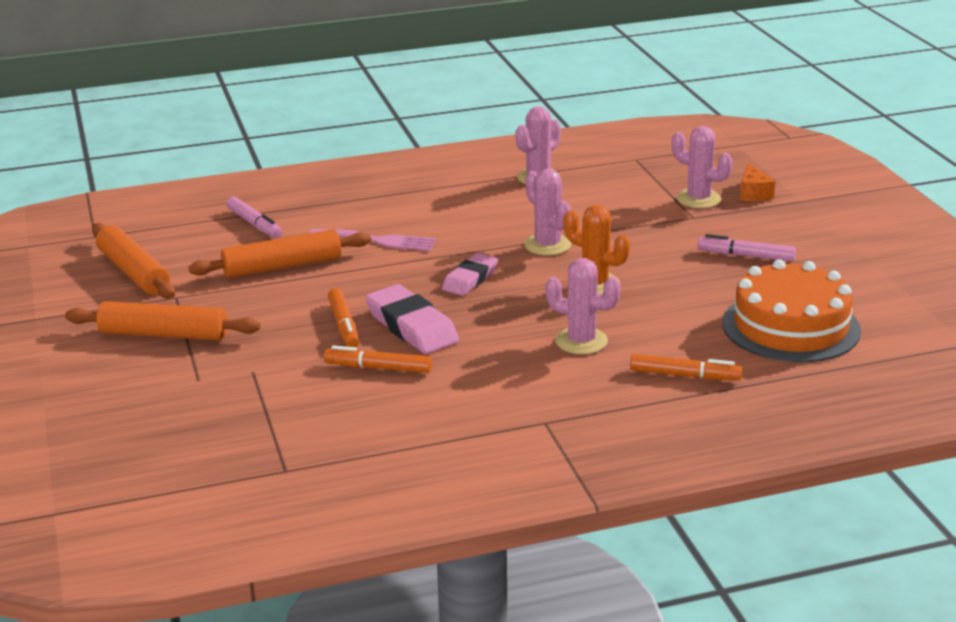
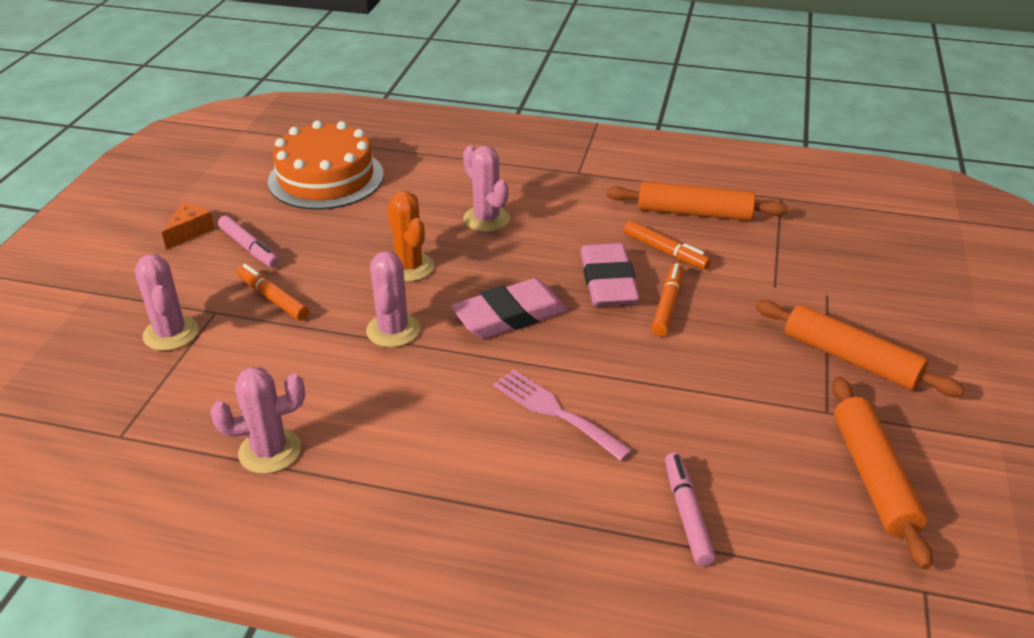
camera: 150 degrees left, 10 degrees up
(282, 266) = (687, 413): orange rolling pin -> orange rolling pin (694, 213)
(470, 279) = (509, 315): pink eraser -> pink eraser, size x1.53
(685, 375) = (449, 170): orange marker -> orange marker (273, 298)
(753, 193) = (112, 319): orange cheese -> orange cheese (190, 232)

